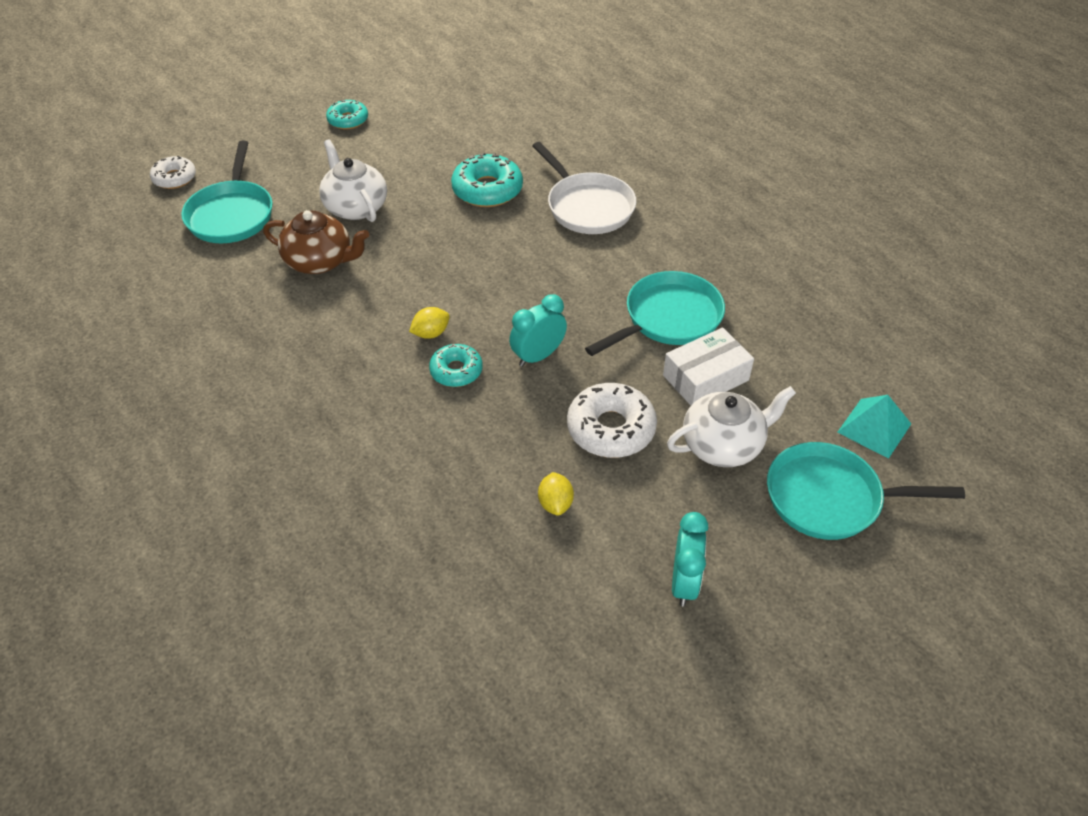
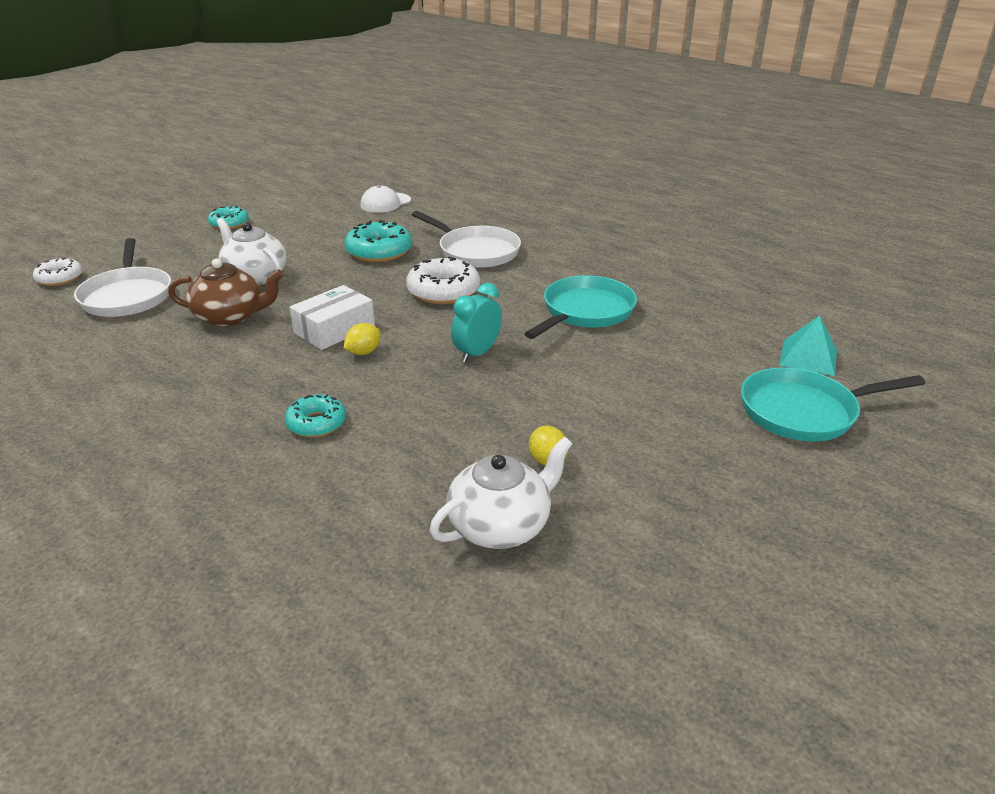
camera: 15 degrees left, 15 degrees down
(232, 214) = (127, 296): turquoise pan -> white pan
(456, 371) = (400, 375): turquoise donut -> turquoise donut (316, 423)
(517, 111) = (385, 203): none -> white cap
(611, 429) = (573, 394): white donut -> white donut (443, 291)
(684, 582) = (710, 500): turquoise clock -> none
(705, 378) = (641, 346): white box -> white box (334, 329)
(723, 445) = (685, 390): white teapot -> white teapot (501, 526)

